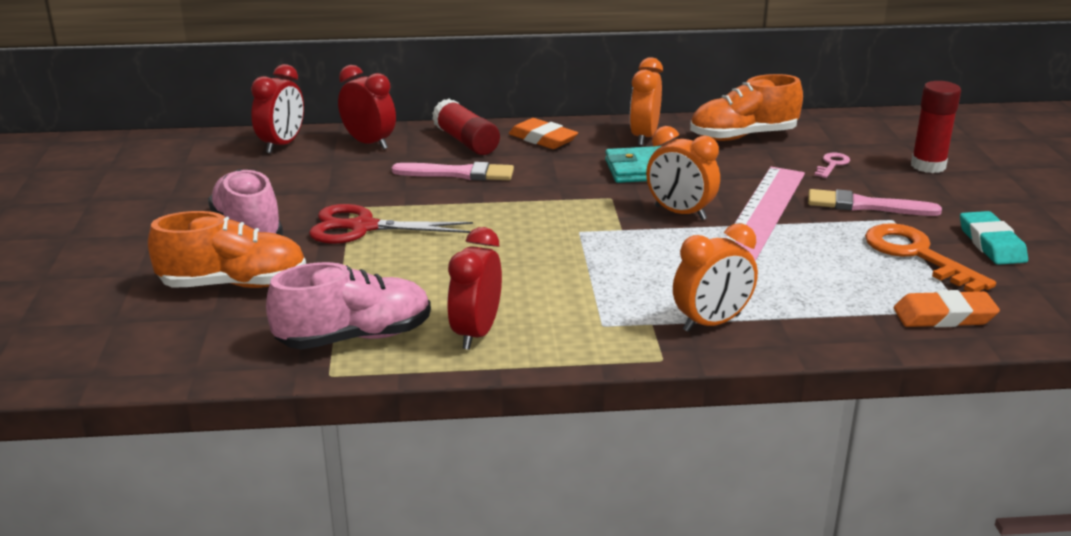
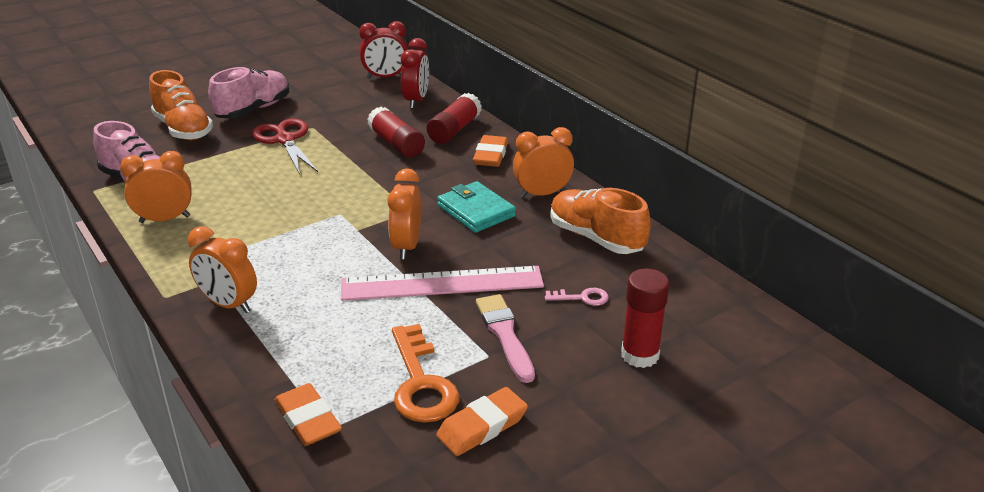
camera: 60 degrees right, 5 degrees up
(459, 174) = (396, 144): pink brush -> red glue stick
(476, 333) = (165, 219): red clock -> orange clock
(916, 255) = (421, 383): orange key -> orange key turned 135 degrees clockwise
(991, 244) = (482, 426): turquoise eraser -> orange eraser

